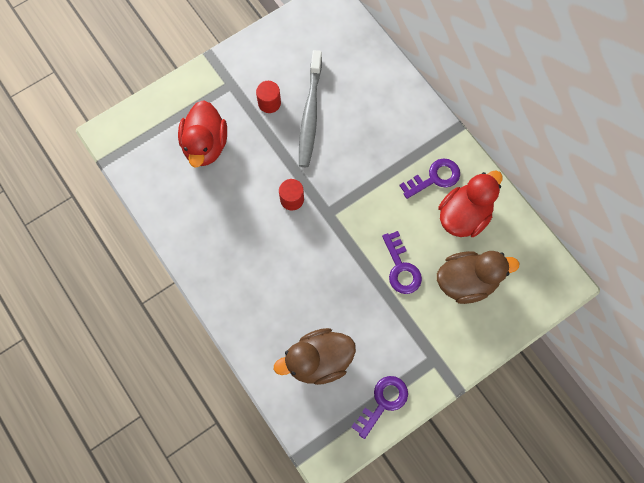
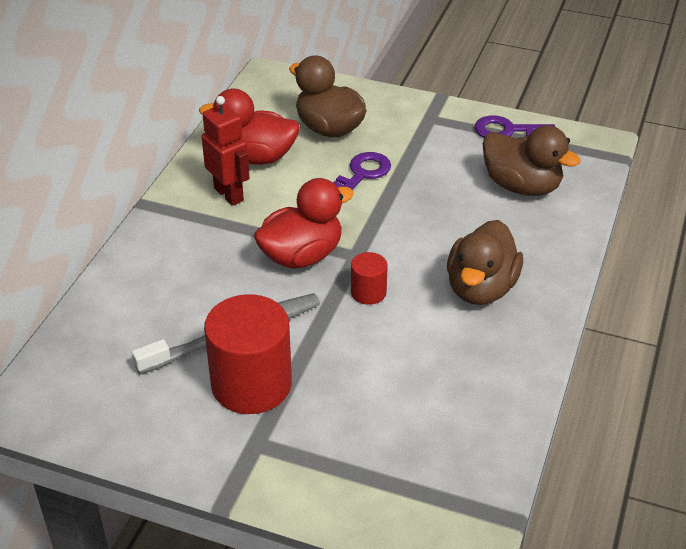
camera: 125 degrees left, 30 degrees down
(205, 145) = (376, 415): red duck -> red duck (302, 256)
(249, 261) = (481, 288): none -> brown duck
(269, 103) = (251, 384): red cylinder -> red cylinder, size x2.07
(434, 178) = (229, 194): purple key -> red robot

